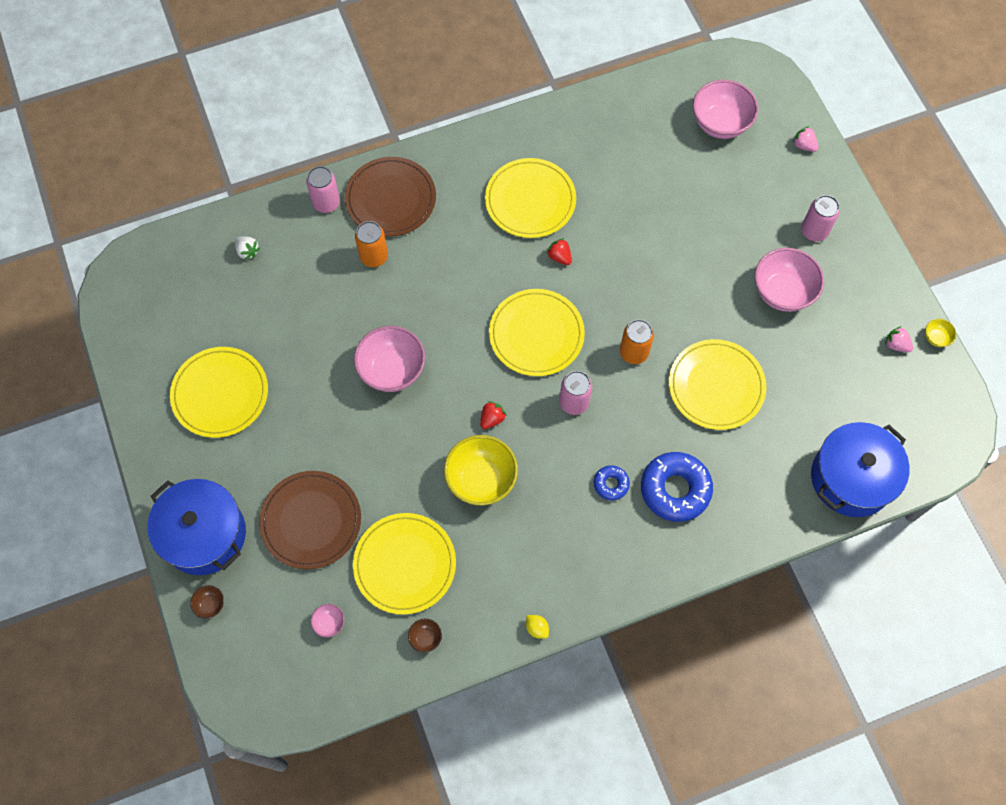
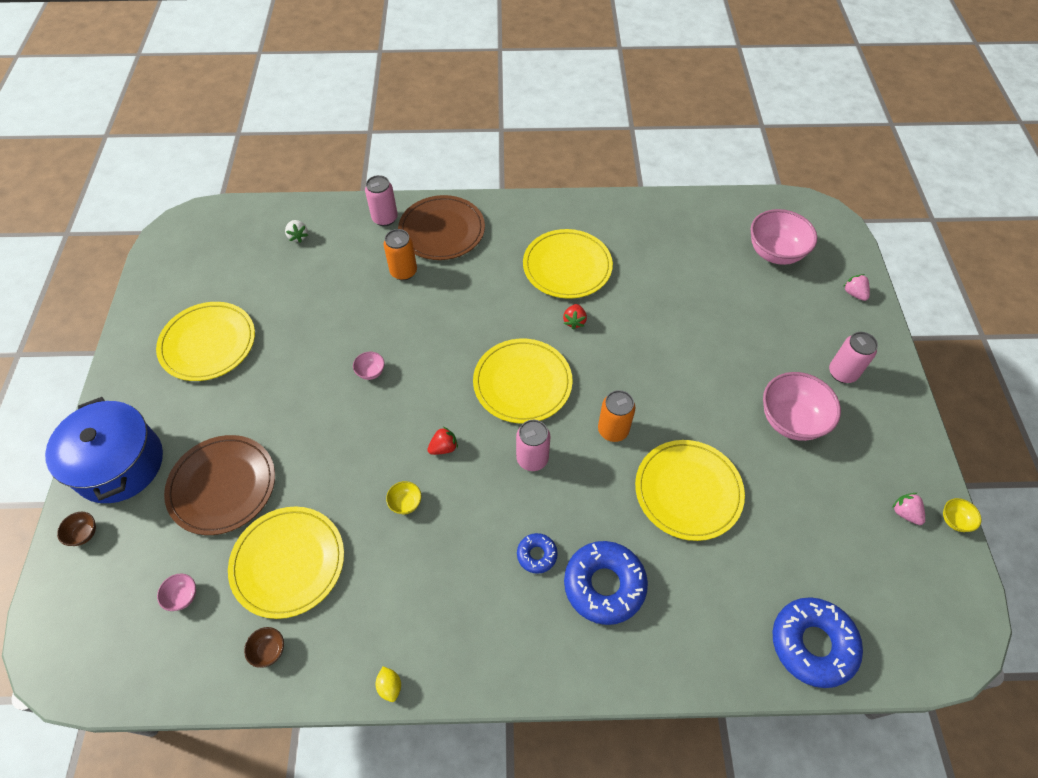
camera: 20 degrees right, 10 degrees down
(392, 370) = (371, 372): pink bowl -> pink bowl, size x0.44
(481, 479) = (405, 503): yellow bowl -> yellow bowl, size x0.44
(559, 257) = (574, 321): red strawberry -> red strawberry turned 150 degrees counterclockwise
(851, 478) = (812, 644): blue pot -> blue donut

